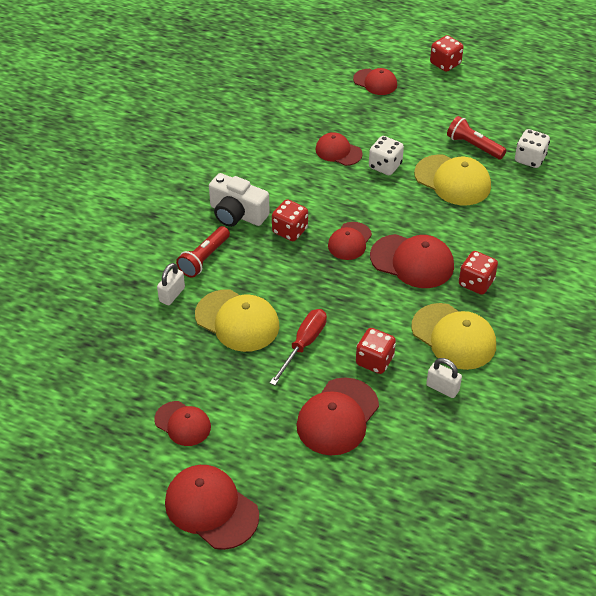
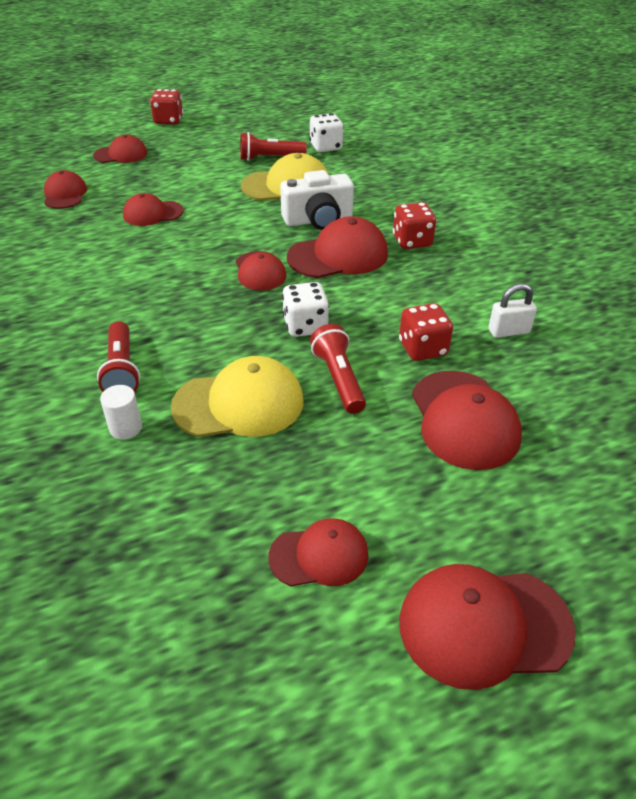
camera: 45 degrees left, 5 degrees down
(172, 294) = (125, 428): white padlock -> white cylinder
(237, 214) = (109, 311): white camera -> white camera (318, 220)
(290, 231) = (188, 294): red dice -> none
(303, 101) = (65, 194): none -> red cap
(303, 344) = (339, 379): red screwdriver -> red flashlight
(385, 166) = (213, 203): white dice -> white dice (305, 326)
(453, 337) = (456, 288): yellow cap -> none

